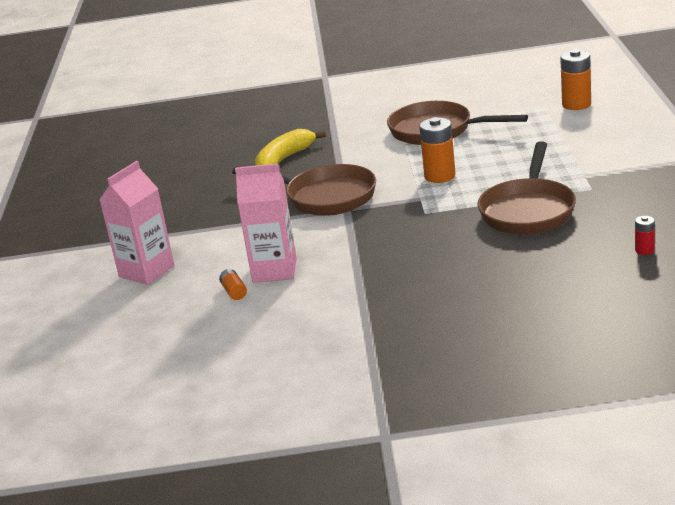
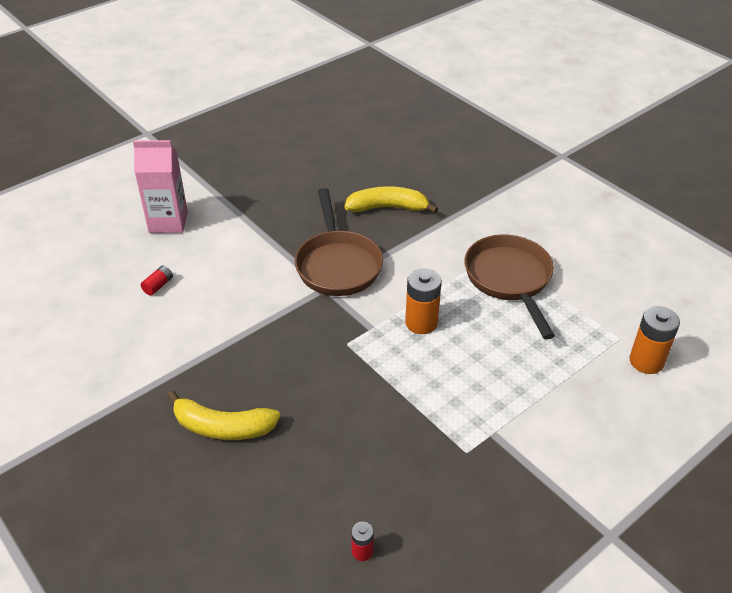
camera: 50 degrees right, 15 degrees up
(234, 292) = (158, 285): orange battery -> red battery
(274, 270) = (201, 293): pink carton -> none
(456, 288) = (223, 427): none -> yellow banana
(528, 210) = (392, 419): brown pan -> none

